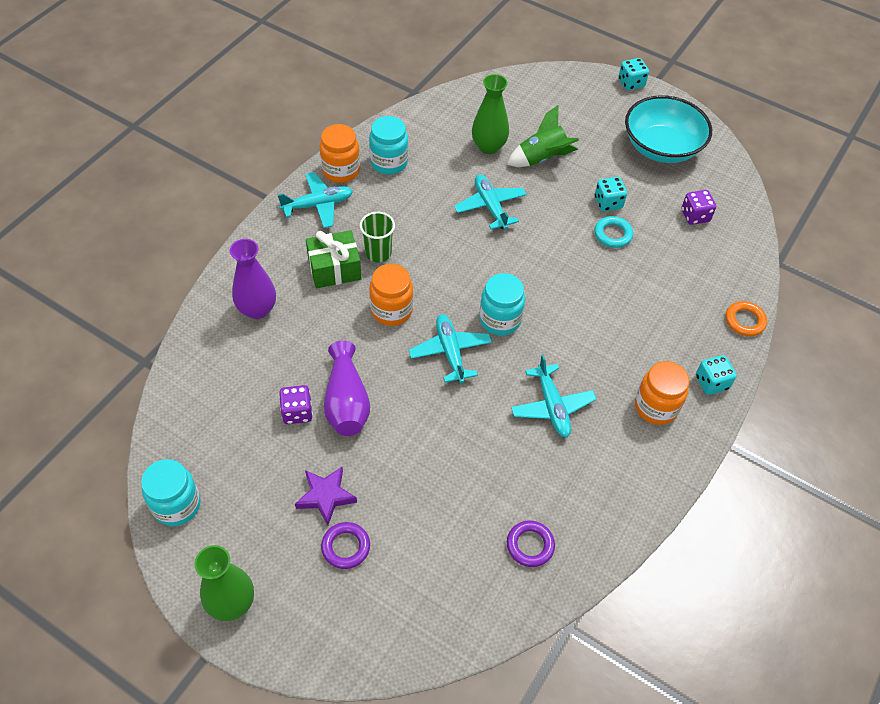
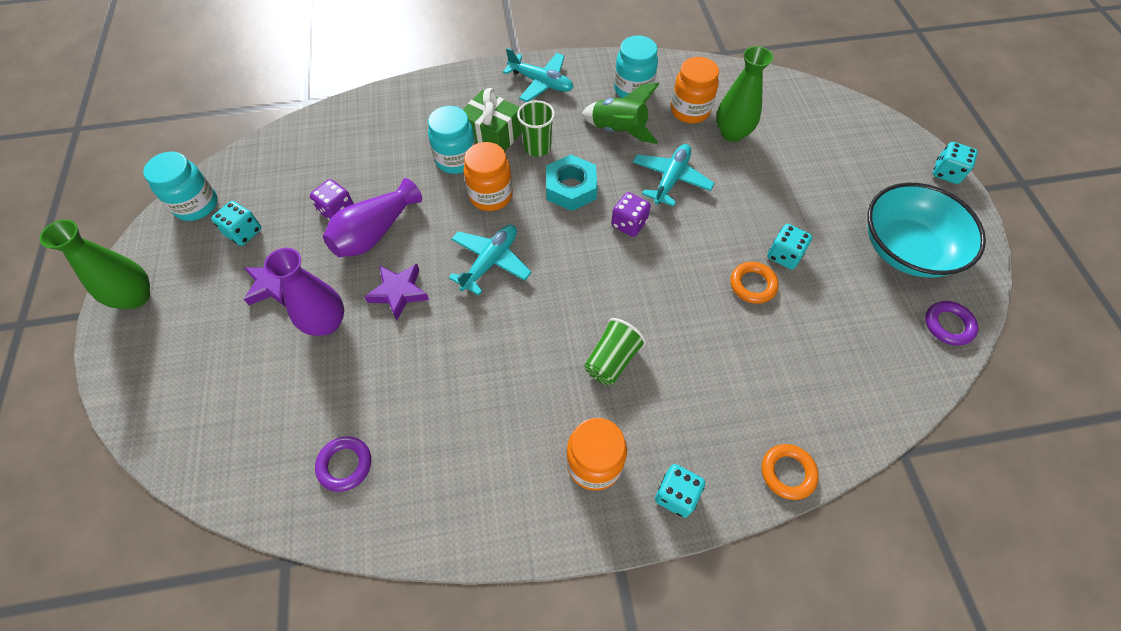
camera: 50 degrees right, 5 degrees up
(247, 488) = (244, 232): none -> turquoise dice
(257, 309) = (407, 122): purple vase -> purple vase (326, 323)
(341, 171) = (589, 71): orange jar -> orange jar (690, 111)
(346, 547) = (238, 331): purple ring -> purple ring (948, 325)
(419, 423) = (399, 292): none -> purple star
(437, 262) = (571, 188): none -> turquoise nut
(500, 320) = (560, 271): turquoise jar -> turquoise jar (456, 160)
(541, 159) = (768, 175): green rocket -> green rocket (618, 130)
(552, 406) = (509, 375): turquoise plane -> none
(594, 344) = (612, 360): none -> green cup
(612, 234) = (752, 285): turquoise ring -> orange ring
(695, 216) = (861, 334): purple dice -> purple dice (629, 224)

